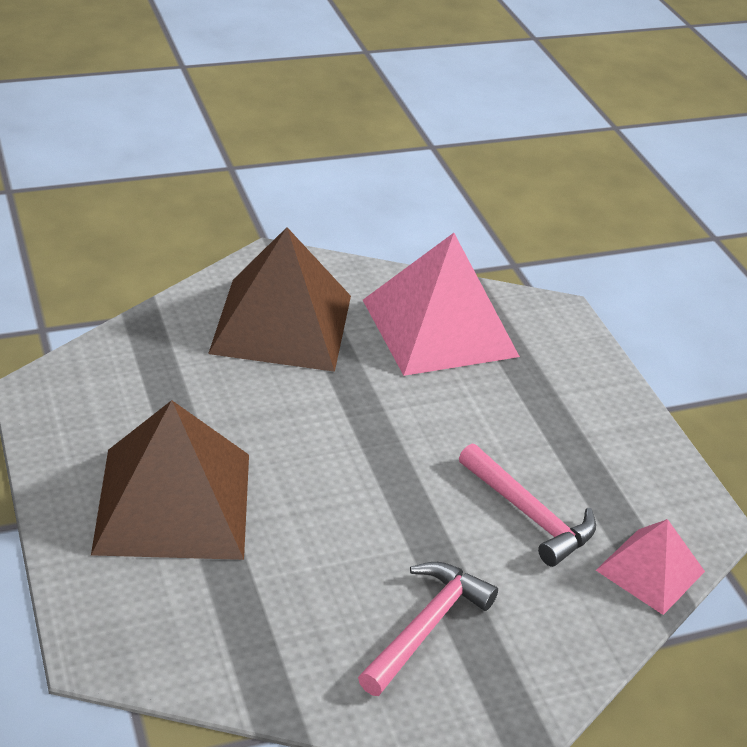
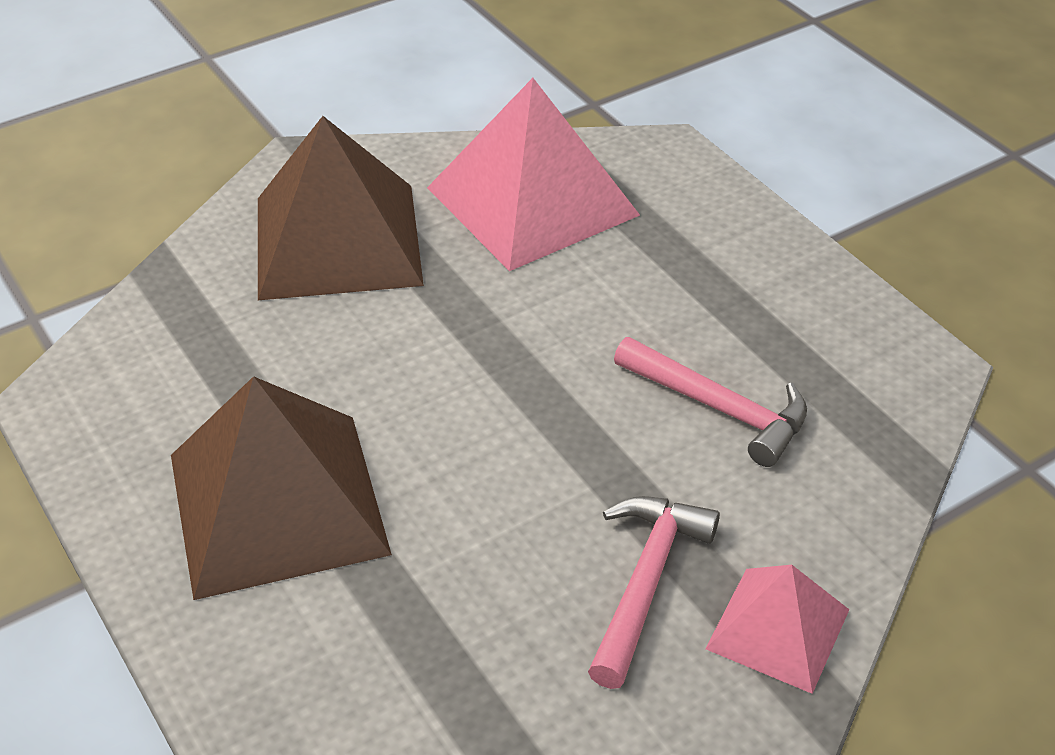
camera: 10 degrees left, 5 degrees up
(650, 570) = (884, 442): pink pyramid -> pink pyramid (777, 628)

